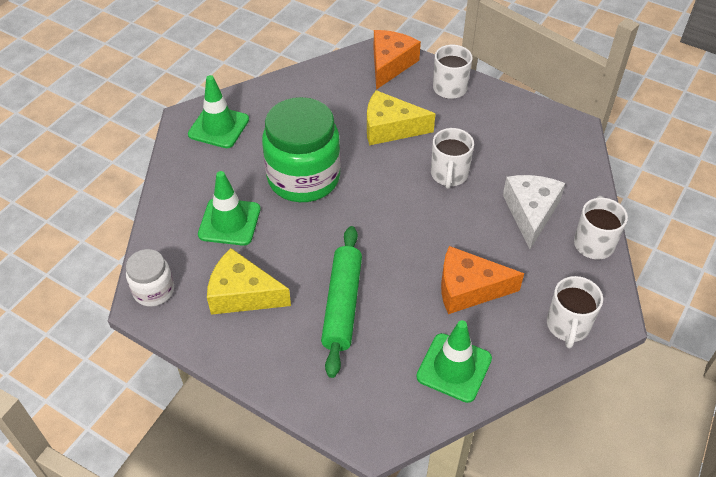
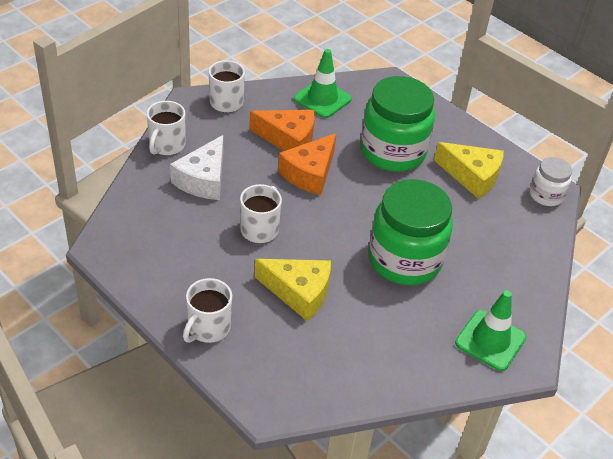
camera: 170 degrees left, 5 degrees down
(229, 222) = (481, 235): green traffic cone -> none
(342, 305) = (393, 151): green rolling pin -> green jar
(390, 64) = (266, 380): orange cheese -> orange cheese (310, 173)

